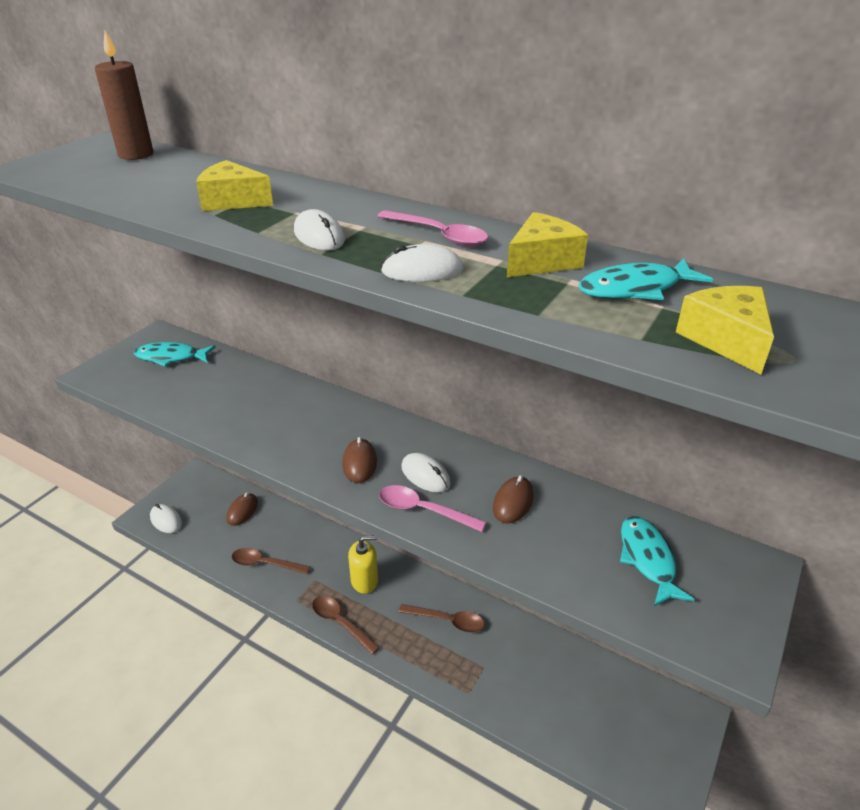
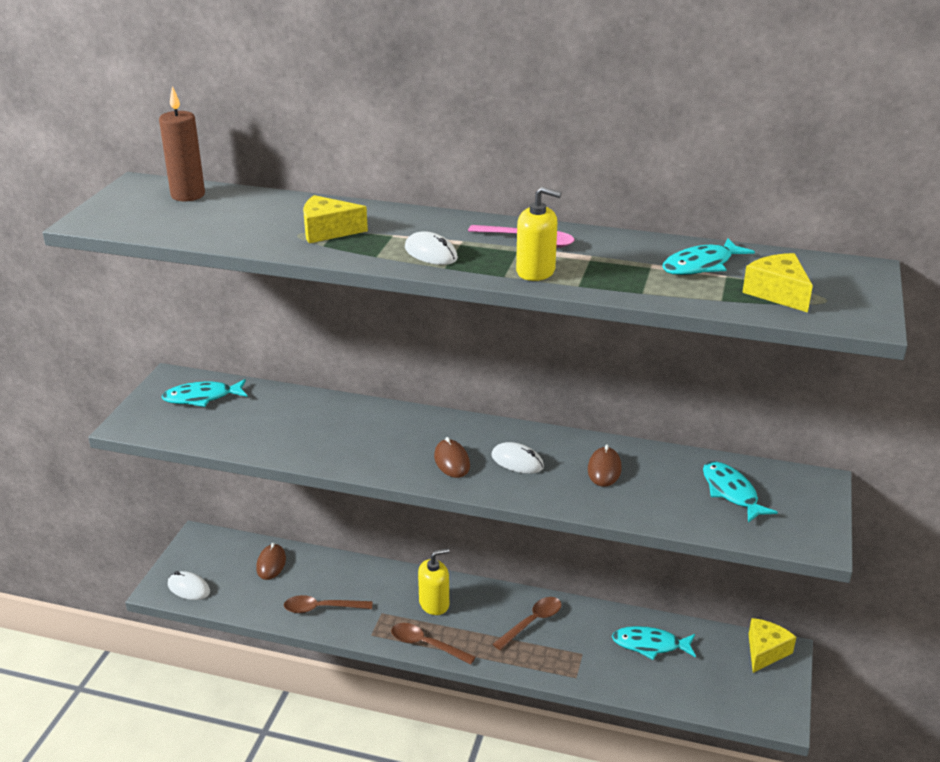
camera: 15 degrees left, 5 degrees down
(422, 271) = (535, 271): white mouse -> yellow soap dispenser
(423, 510) = (529, 489): pink spoon -> none
(447, 621) = (532, 622): brown spoon -> brown spoon turned 45 degrees counterclockwise
(542, 261) = (622, 253): yellow cheese -> yellow cheese (765, 651)
(555, 673) = (650, 645): none -> turquoise fish

